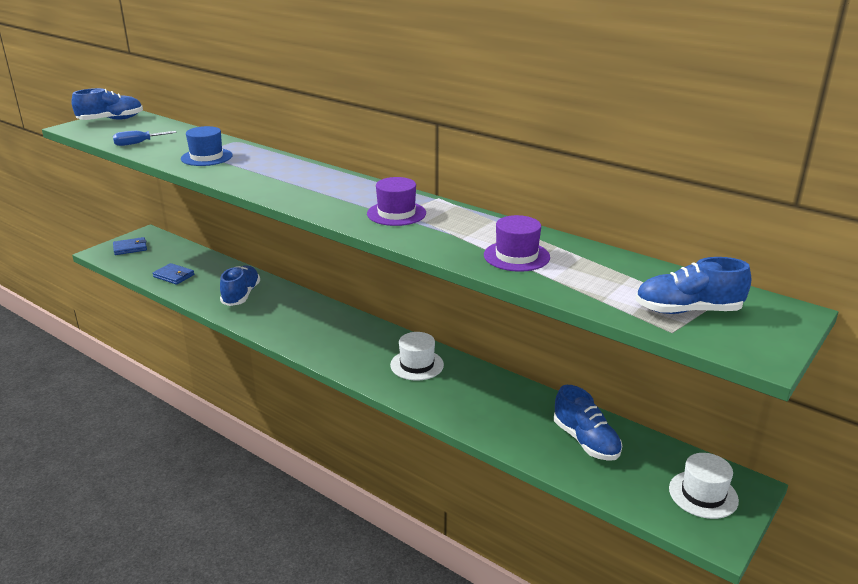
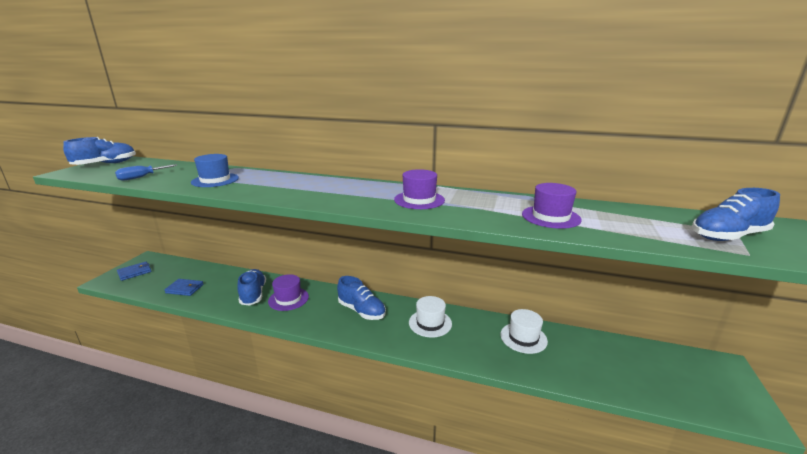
camera: 20 degrees left, 5 degrees down
(276, 307) = (288, 299): none -> purple hat
(585, 441) = (596, 357): blue shoe -> blue shoe (361, 311)
(703, 494) = (709, 380): white hat -> white hat (523, 338)

